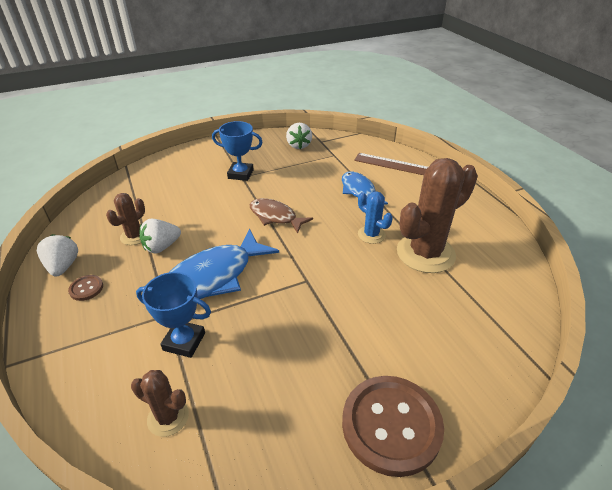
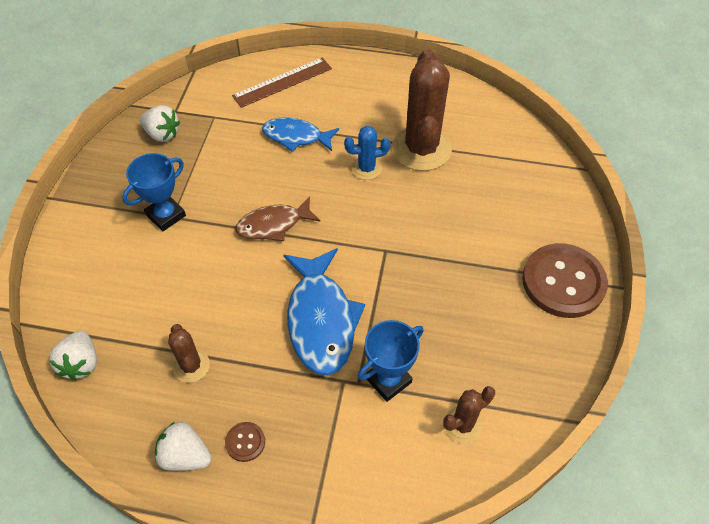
camera: 55 degrees left, 15 degrees up
(161, 247) = (234, 346): white strawberry -> white strawberry (81, 363)

